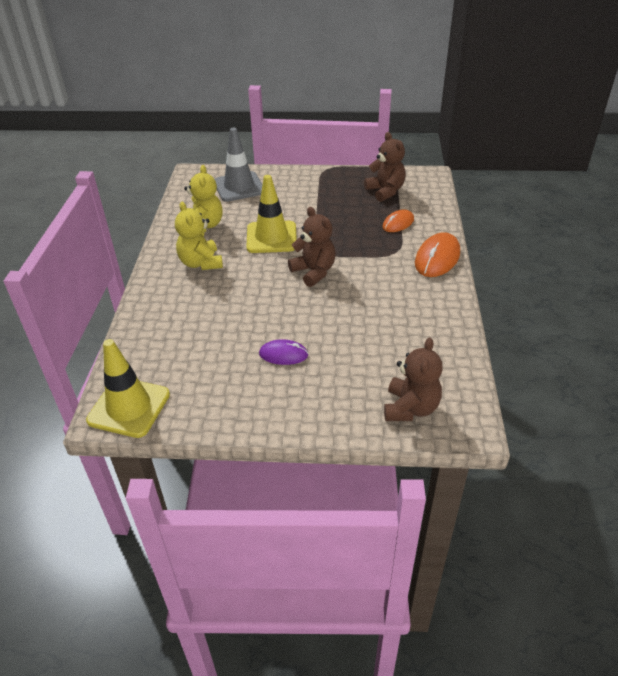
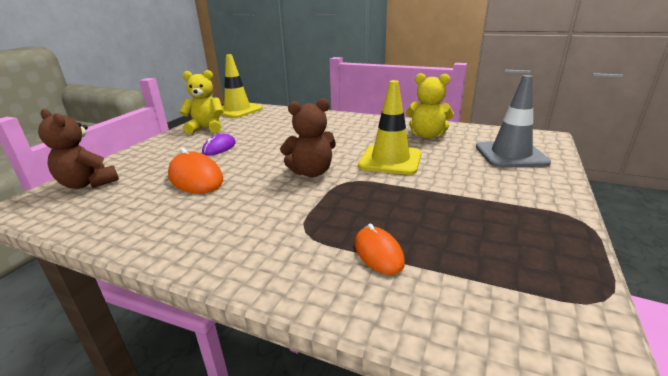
camera: 110 degrees right, 15 degrees down
(201, 263) = (365, 131): yellow teddy bear -> yellow teddy bear (206, 128)
(385, 191) = (496, 267): brown teddy bear -> none
(437, 258) = (258, 266): orange mouse -> orange mouse (195, 178)

